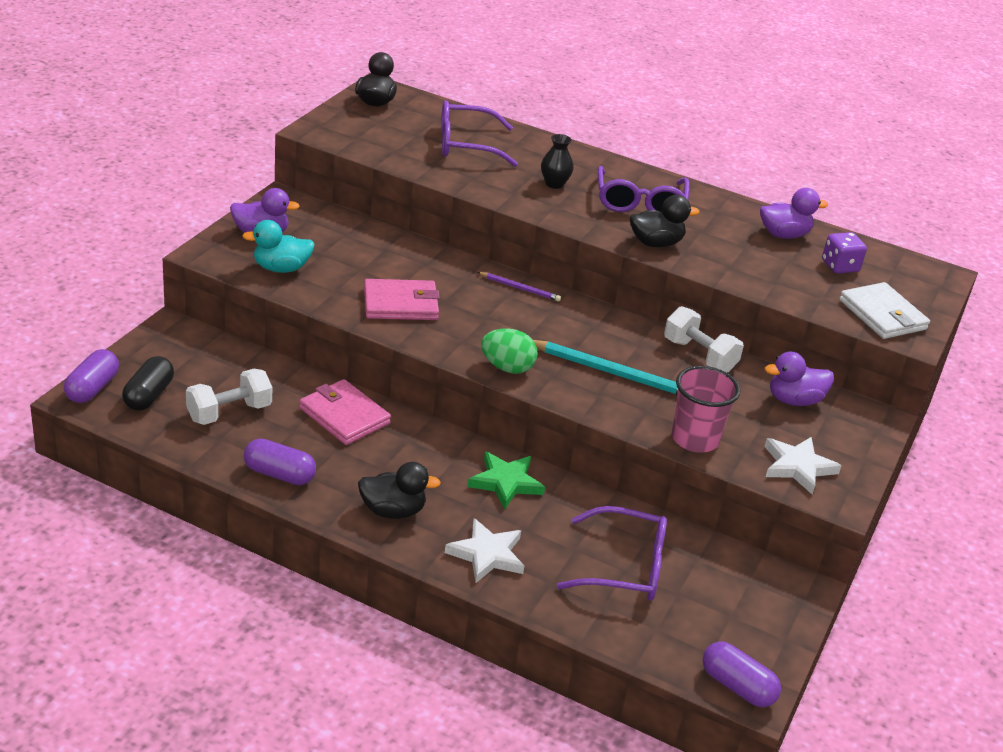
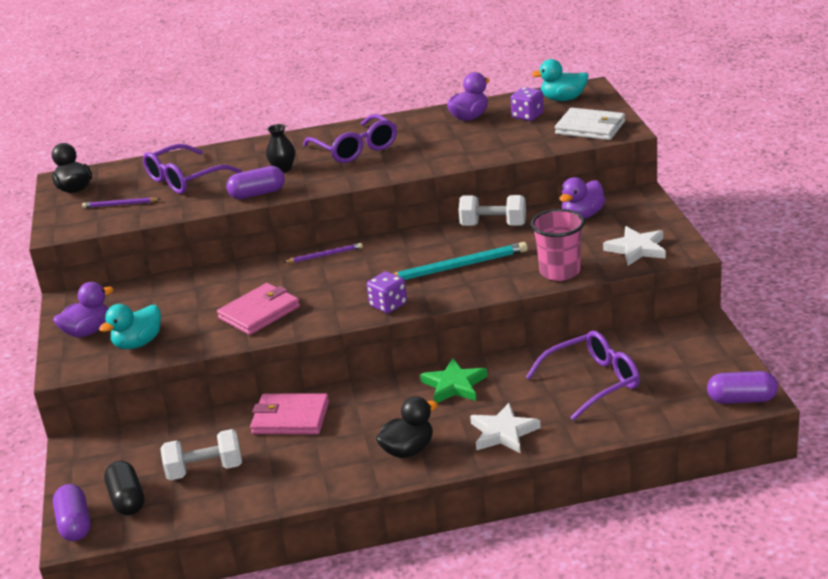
camera: 30 degrees left, 5 degrees down
(229, 412) = (205, 470): white dumbbell -> white dumbbell turned 60 degrees clockwise
(279, 474) = (299, 482): purple capsule -> purple capsule (257, 194)
(388, 137) = (120, 205): none -> purple pencil
(507, 368) = (388, 305): green egg -> purple dice
(656, 243) = (402, 165): black duck -> none
(900, 270) = (563, 99): none -> turquoise duck

